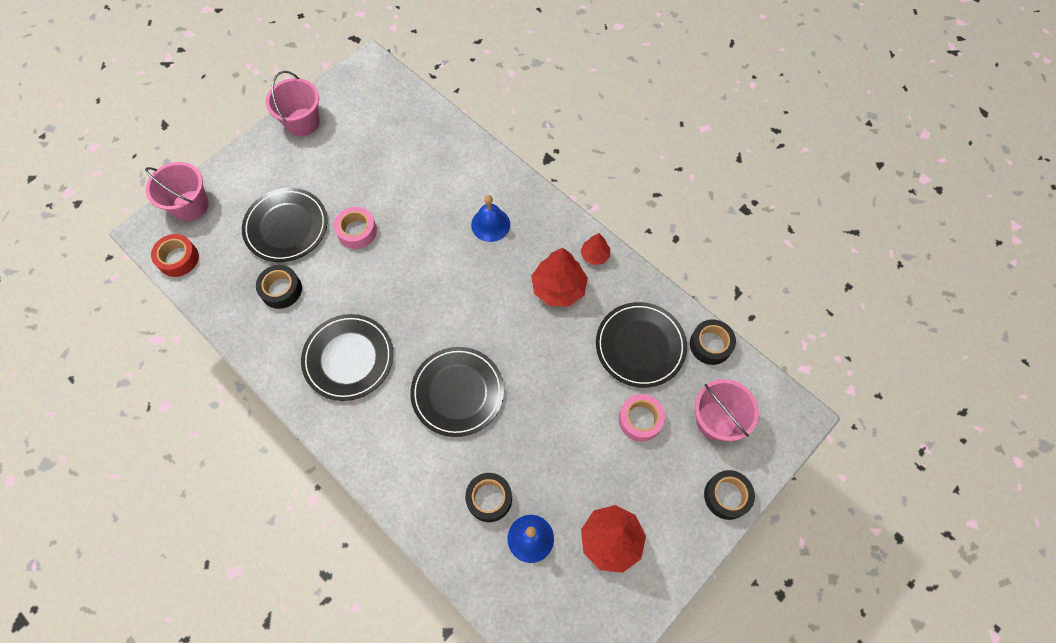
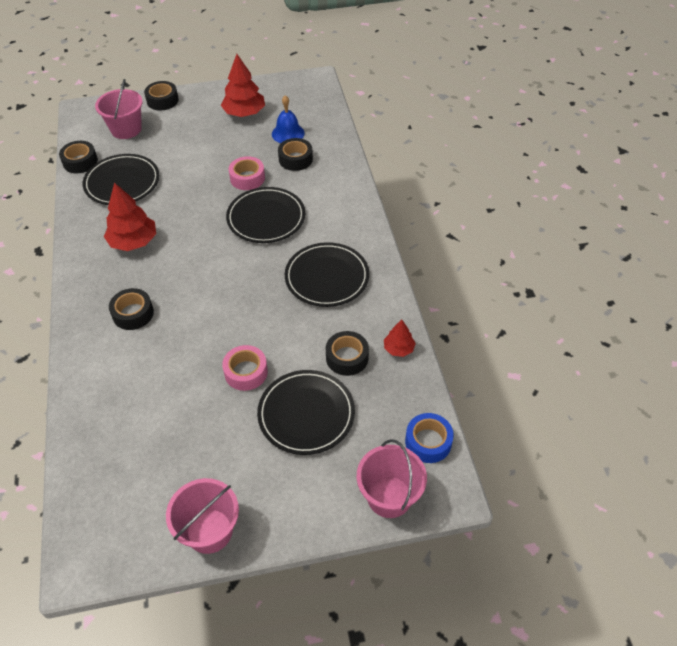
camera: 145 degrees left, 15 degrees down
(178, 259) = (428, 442): red tape -> blue tape
(490, 224) = (133, 313): blue bell -> black tape
(594, 255) = (84, 248): red tree -> red tree (398, 348)
(640, 420) = (168, 150): pink tape -> pink tape (247, 178)

